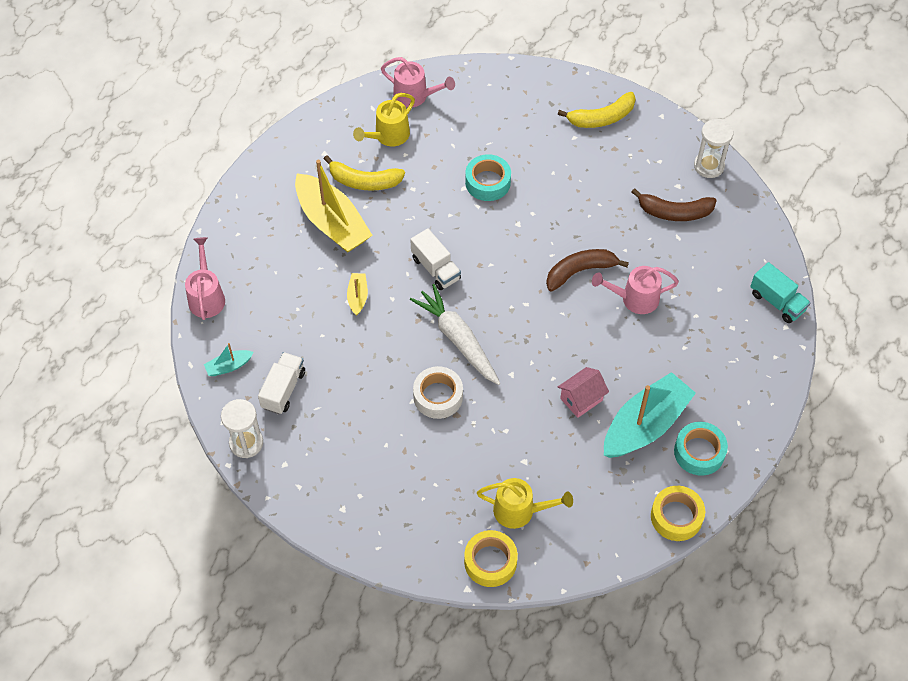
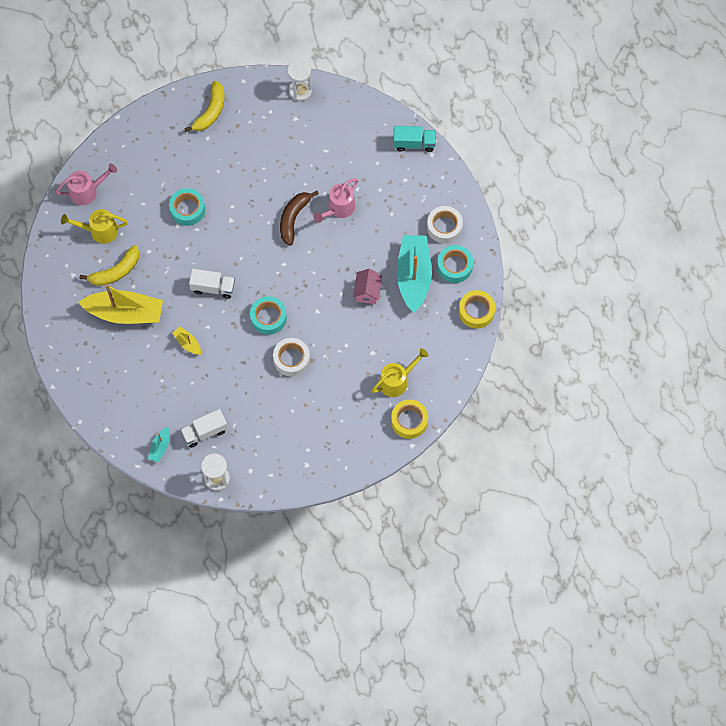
camera: 45 degrees left, 10 degrees up
(206, 296) = (102, 420): pink watering can -> none
(283, 390) = (205, 432): white truck -> white truck turned 90 degrees counterclockwise
(388, 136) = (99, 231): yellow watering can -> yellow watering can turned 90 degrees clockwise
(458, 339) = (268, 317): white carrot -> turquoise tape
(674, 212) = (309, 137): brown banana -> none
(727, 405) = (444, 227): none -> white tape

